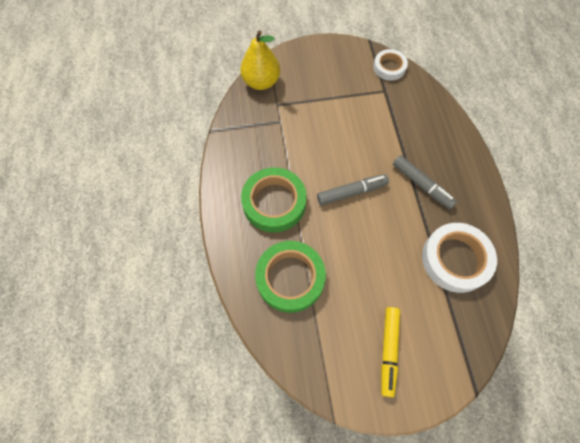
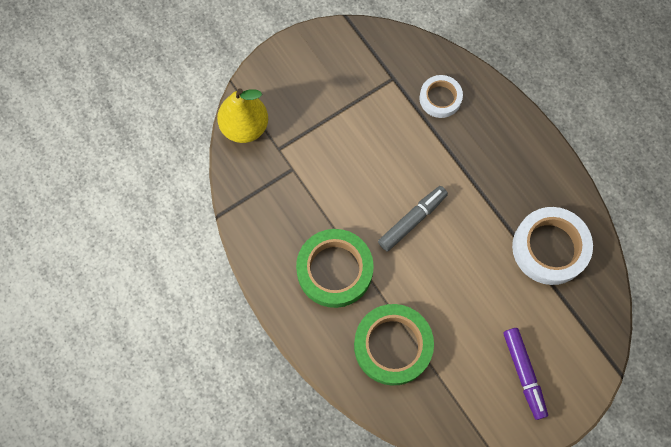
camera: 25 degrees left, 5 degrees up
(388, 350) = (523, 373): yellow marker -> purple marker
(389, 67) = (385, 45): white tape -> white tape (440, 98)
(421, 185) = (482, 178): grey marker -> none

